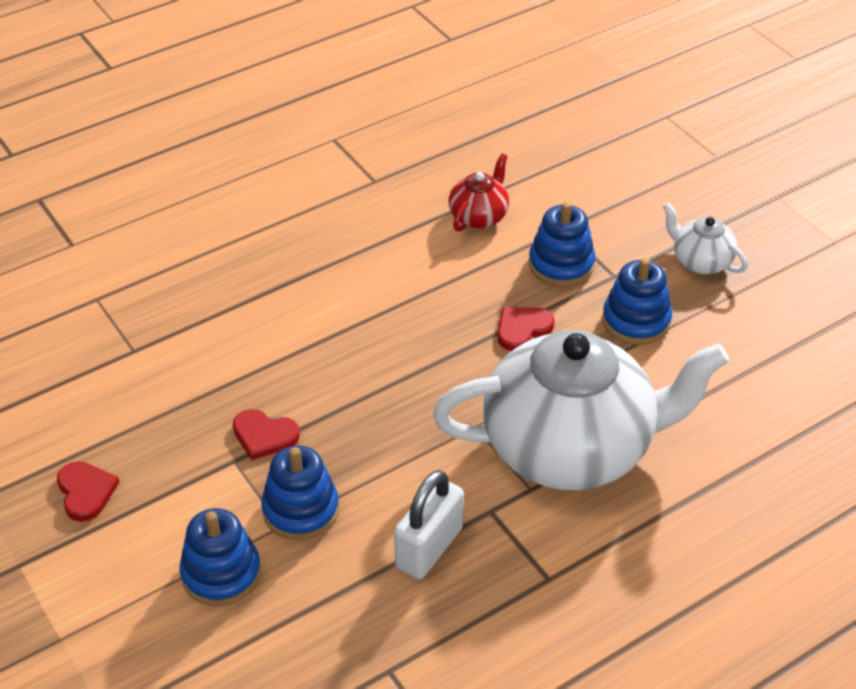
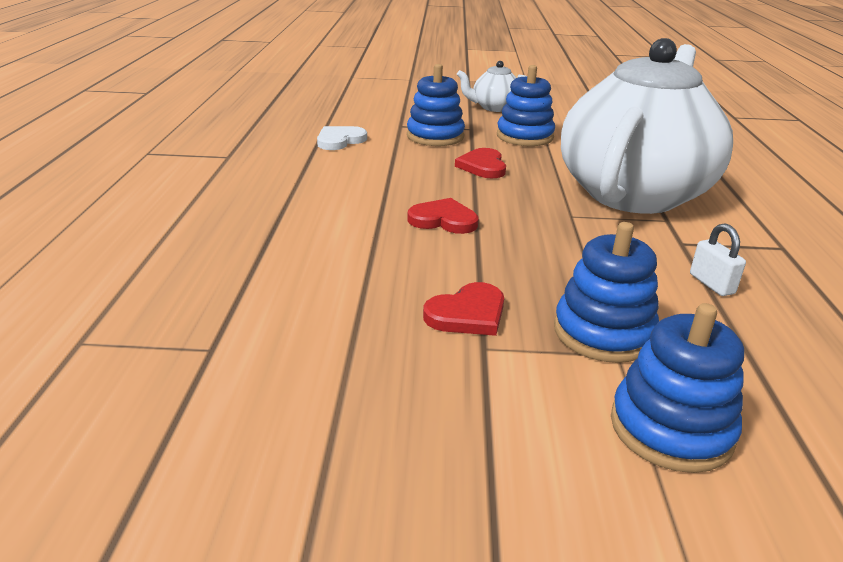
camera: 55 degrees left, 15 degrees down
(86, 492) = (411, 498): red heart -> red heart (443, 220)
(429, 548) = (711, 284): white padlock -> white padlock, size x0.53
(479, 216) = (340, 140): red teapot -> white heart

